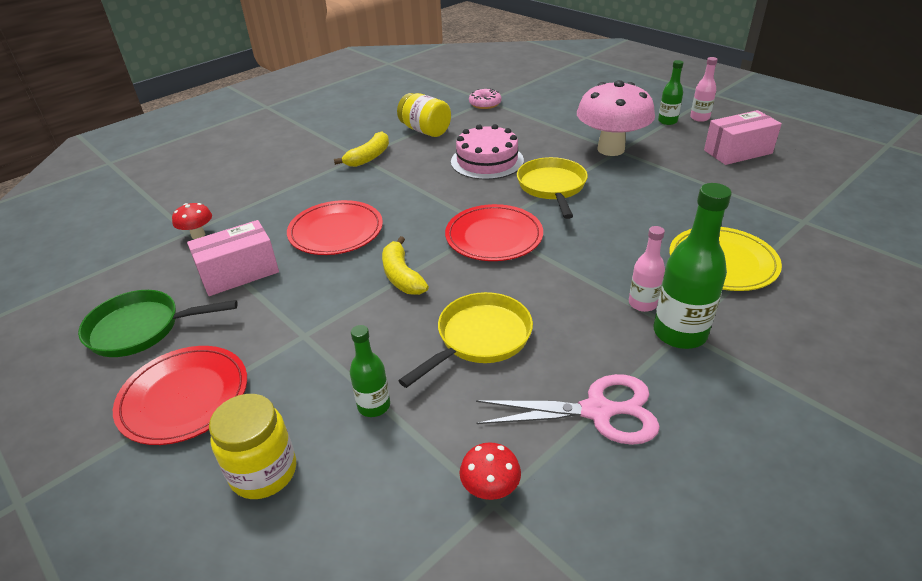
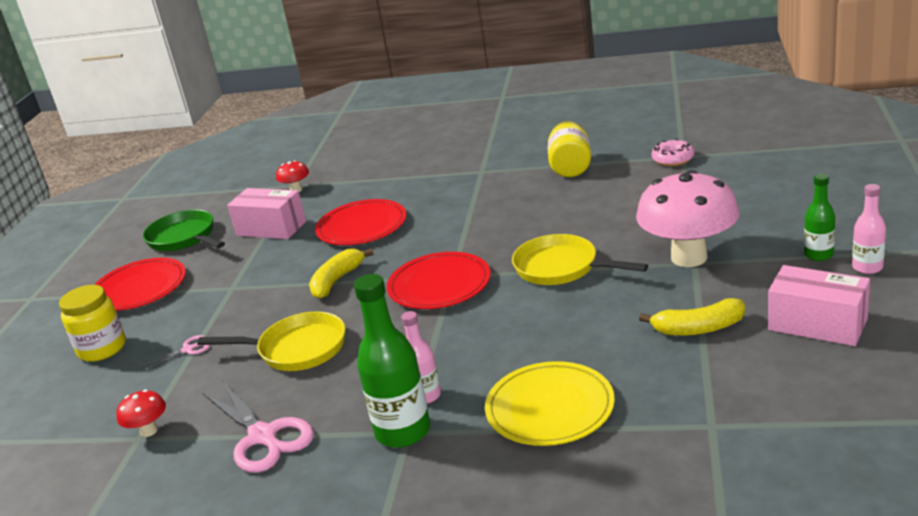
camera: 55 degrees right, 10 degrees down
(368, 157) = (486, 175): yellow banana -> yellow banana (698, 328)
(374, 406) = (188, 350): green bottle -> pink scissors
(487, 161) = (561, 218): pink cake -> none
(552, 187) = (561, 268): yellow pan -> yellow pan turned 105 degrees counterclockwise

